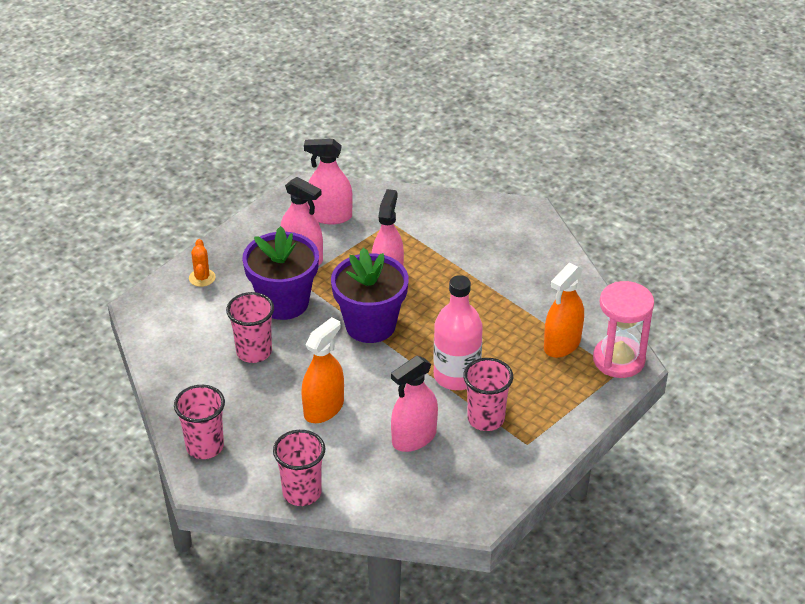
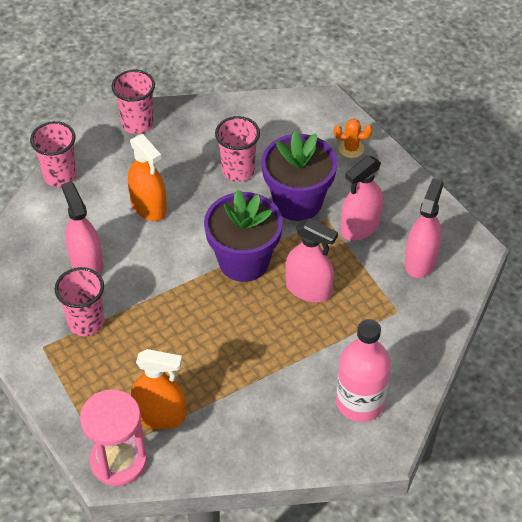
camera: 105 degrees right, 10 degrees up
(456, 376) = (150, 313): pink bottle -> pink bottle (360, 402)
(562, 344) = (160, 415): orange spray bottle -> orange spray bottle turned 135 degrees clockwise

